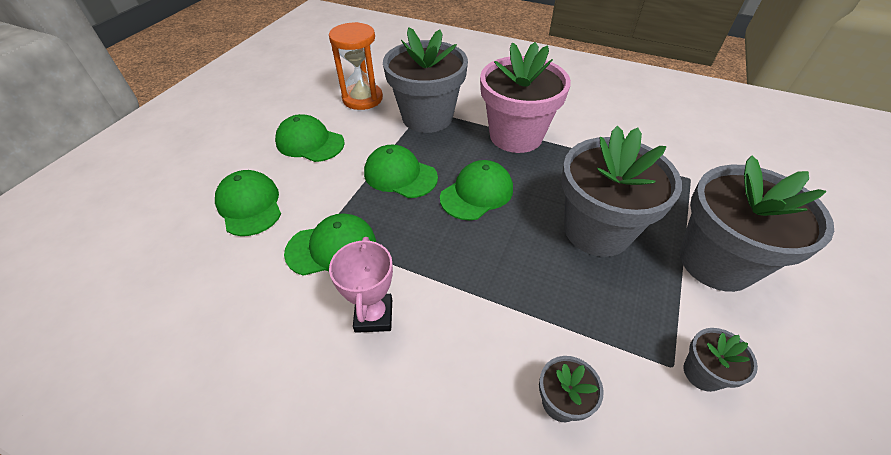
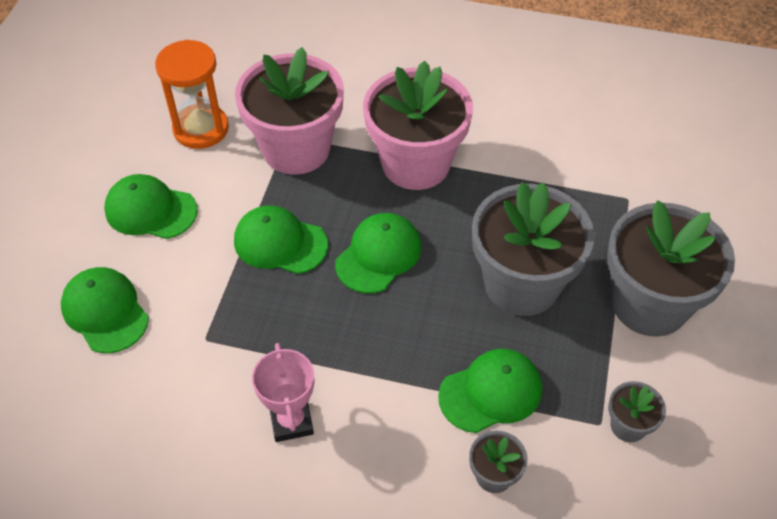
camera: 10 degrees left, 5 degrees up
(332, 247) = (223, 351): green cap -> green cap (491, 392)
(427, 117) = (296, 149): grey flower pot -> pink flower pot

